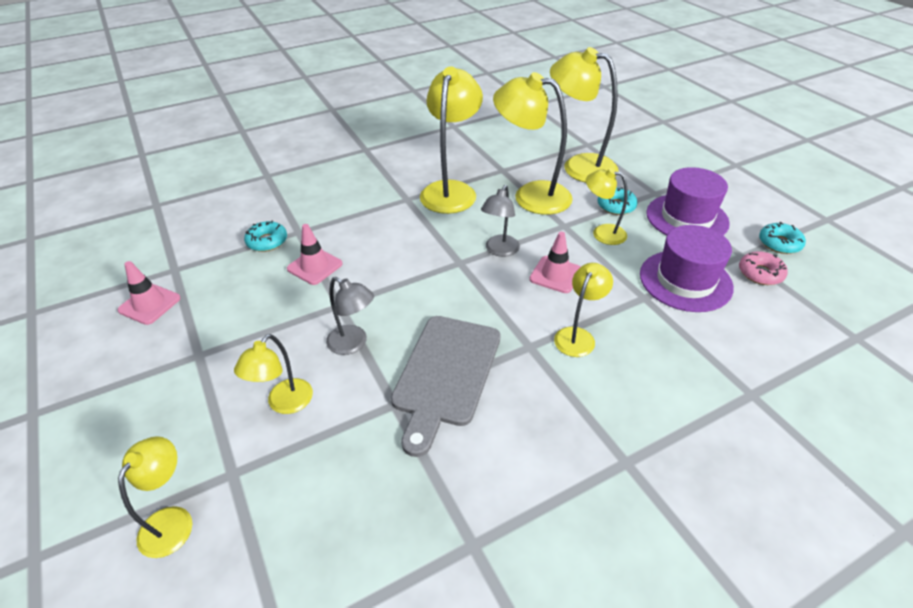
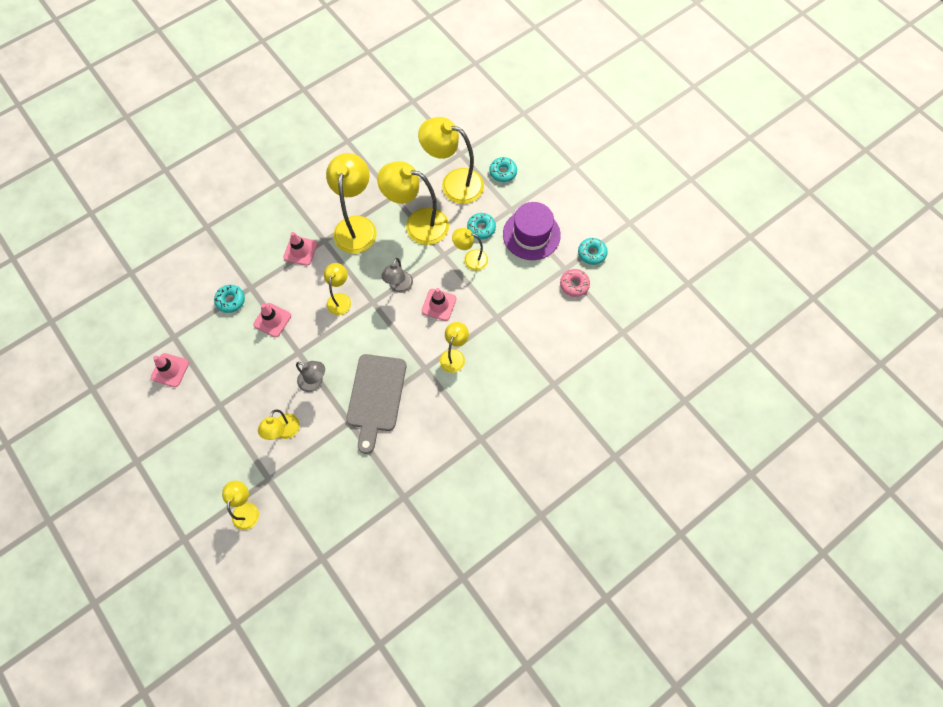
camera: 10 degrees left, 25 degrees up
(374, 205) = (300, 251): none -> pink traffic cone
(415, 254) = (340, 299): none -> yellow lamp
(642, 162) = (503, 172): none -> turquoise donut
(685, 280) = (524, 298): purple hat -> none

